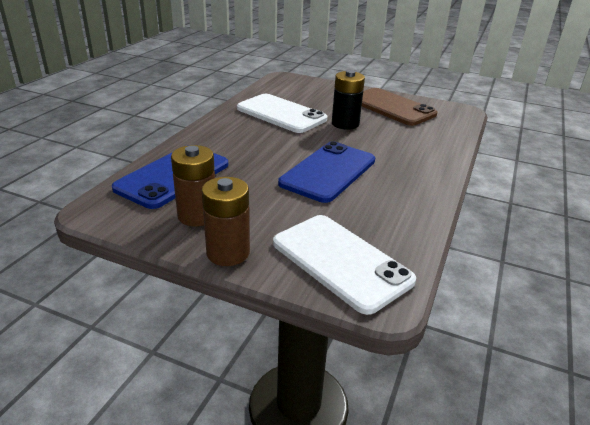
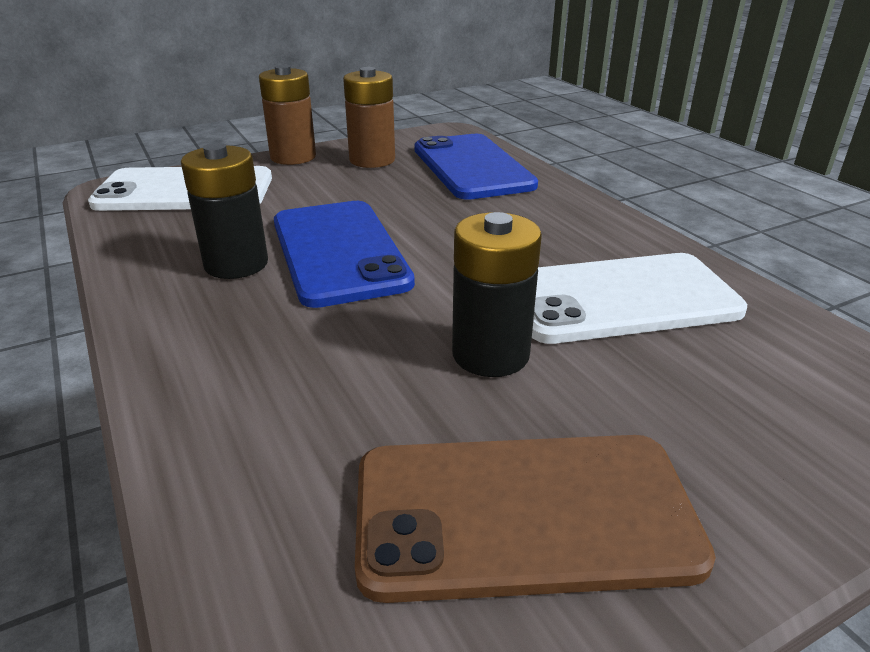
camera: 130 degrees right, 0 degrees up
(376, 190) = (236, 264): none -> black battery

